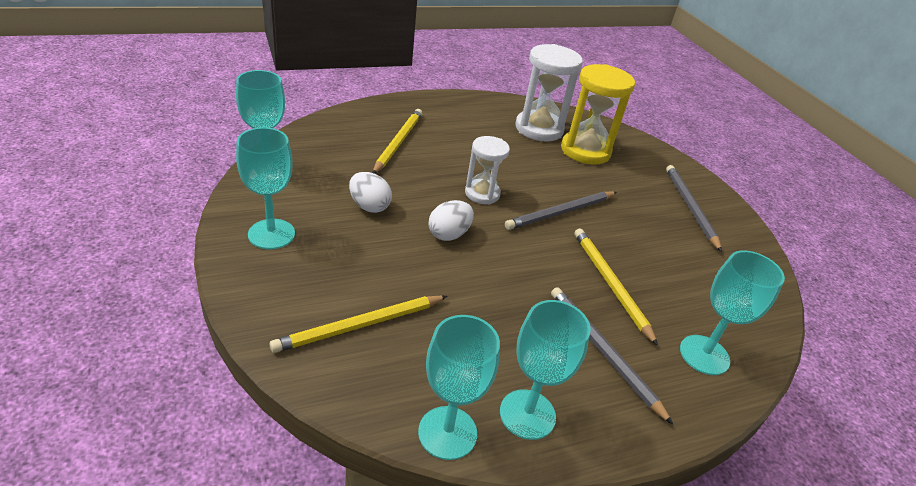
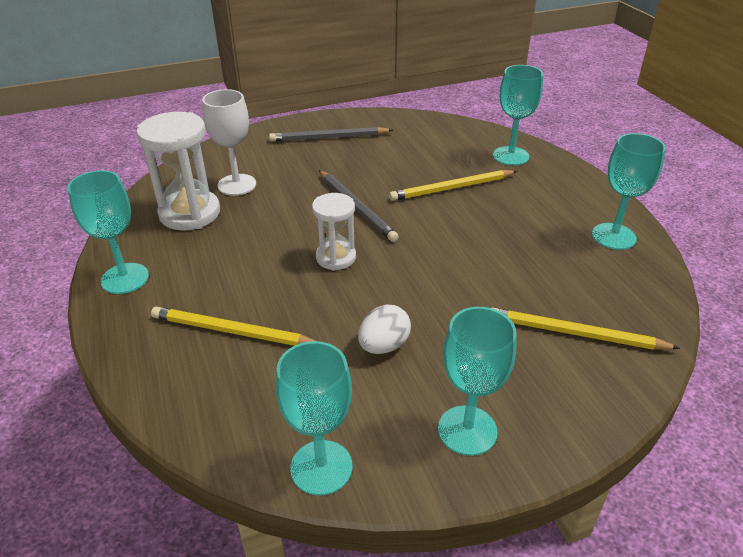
camera: 85 degrees left, 0 degrees up
(360, 326) = (575, 333): yellow pencil -> yellow pencil turned 135 degrees clockwise
(447, 432) = (655, 275): turquoise goblet -> turquoise goblet (125, 278)
(449, 234) = (416, 280): white egg -> none
(585, 151) = (237, 185): yellow hourglass -> white goblet
(603, 352) = (532, 198): grey pencil -> none

